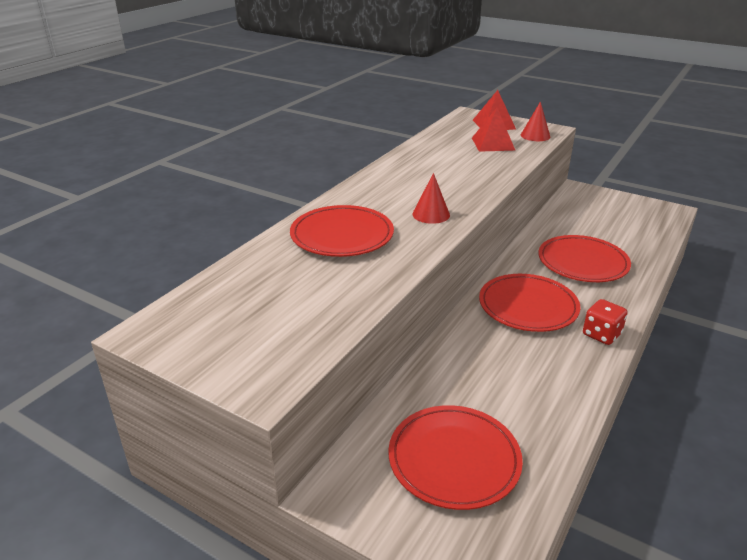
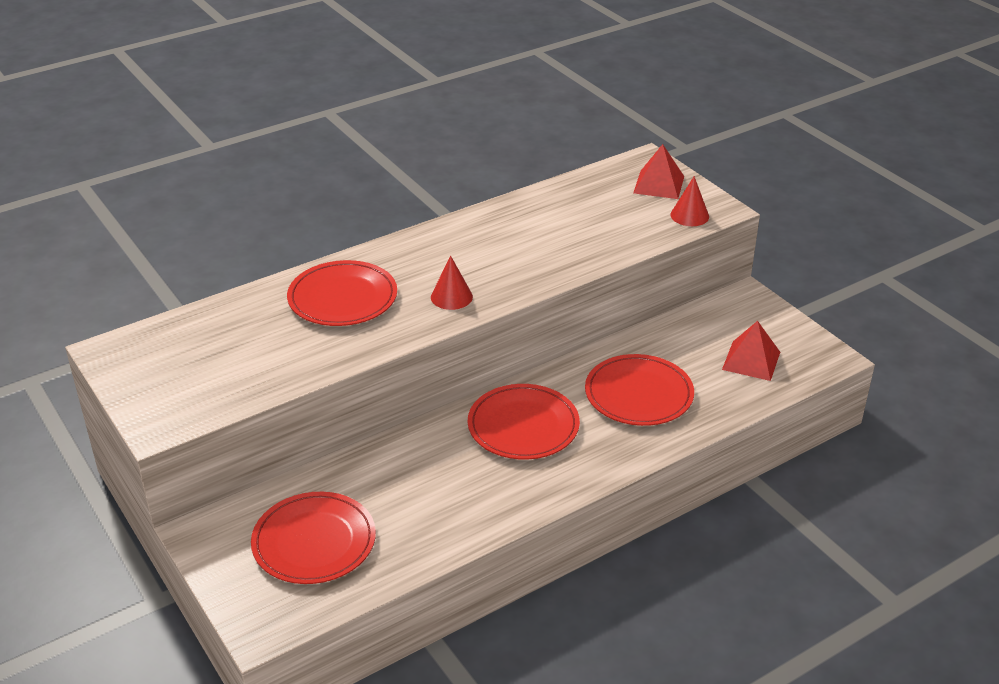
camera: 25 degrees right, 5 degrees up
(493, 144) = (623, 216): red pyramid -> red pyramid (751, 360)
(601, 334) = (566, 479): red dice -> none

